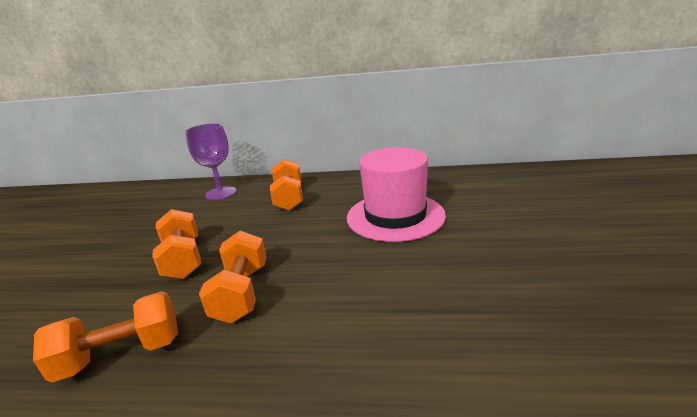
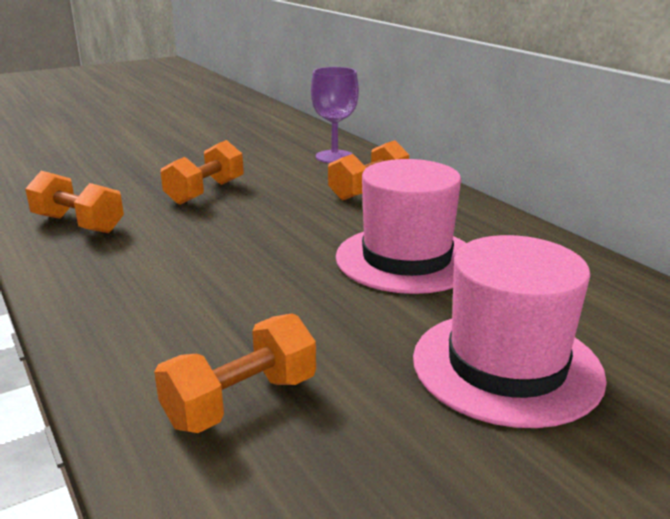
camera: 50 degrees right, 0 degrees up
(241, 293) = (183, 234): orange dumbbell -> orange dumbbell (241, 401)
(540, 228) = (506, 366): none -> pink hat

